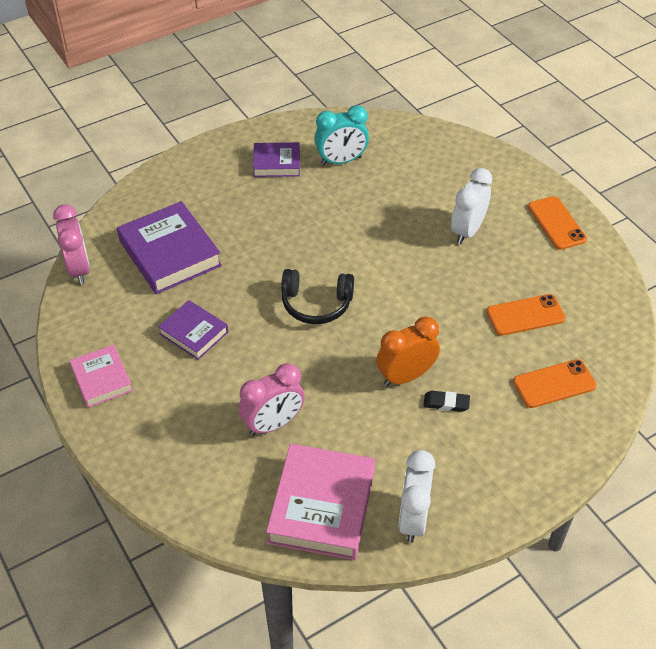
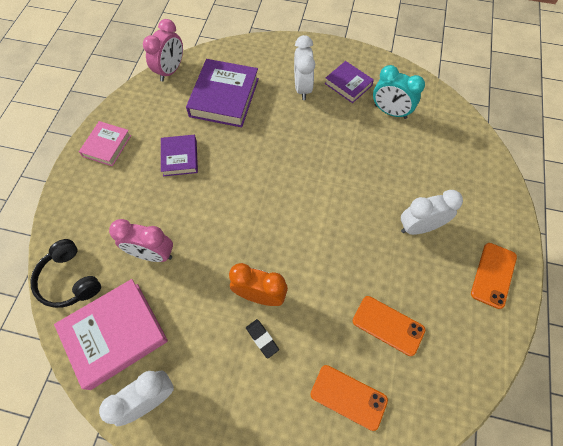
camera: 45 degrees right, 15 degrees up
(237, 194) = (302, 88): none -> white clock
(316, 304) = (264, 197): black headphones -> black headphones (69, 280)

